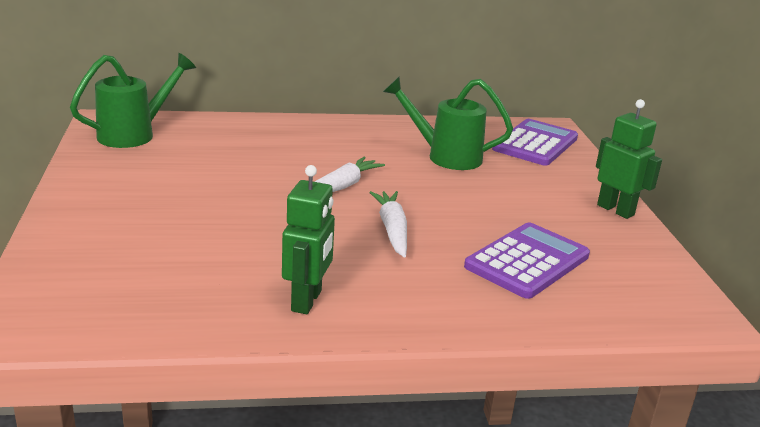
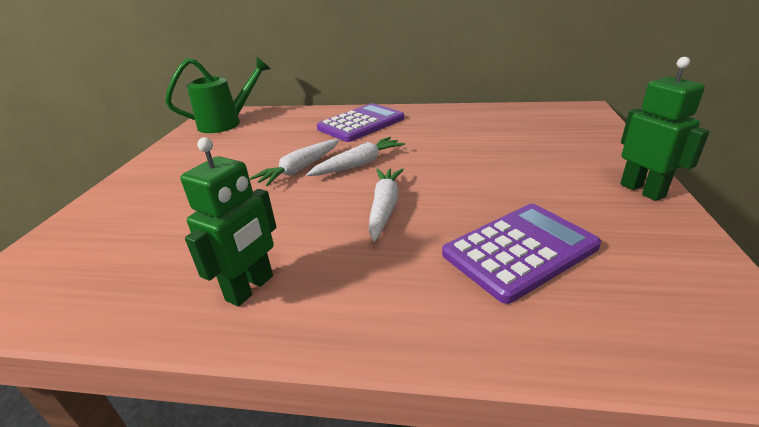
camera: 20 degrees right, 5 degrees up
(276, 192) = (300, 169): none -> white carrot
(445, 156) = (470, 136): green watering can -> none
(535, 144) = (563, 124): purple calculator -> purple calculator (361, 124)

